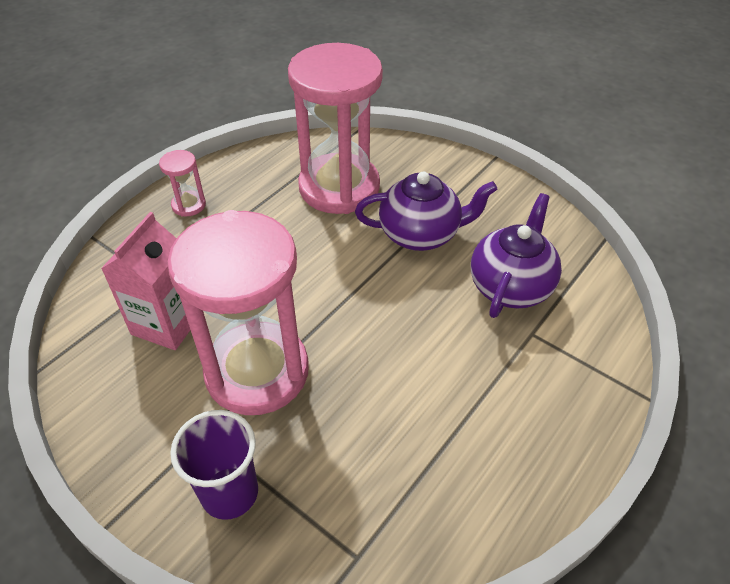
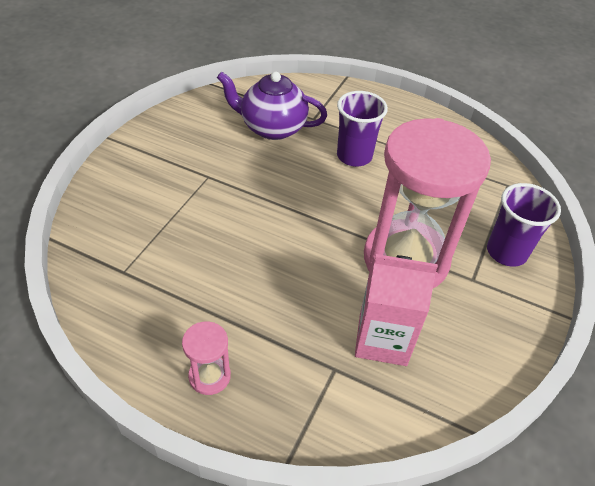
camera: 105 degrees left, 0 degrees up
(339, 187) = (163, 242): pink hourglass -> none
(421, 234) = (224, 178): purple teapot -> none
(447, 362) = (354, 156): none -> purple cup

